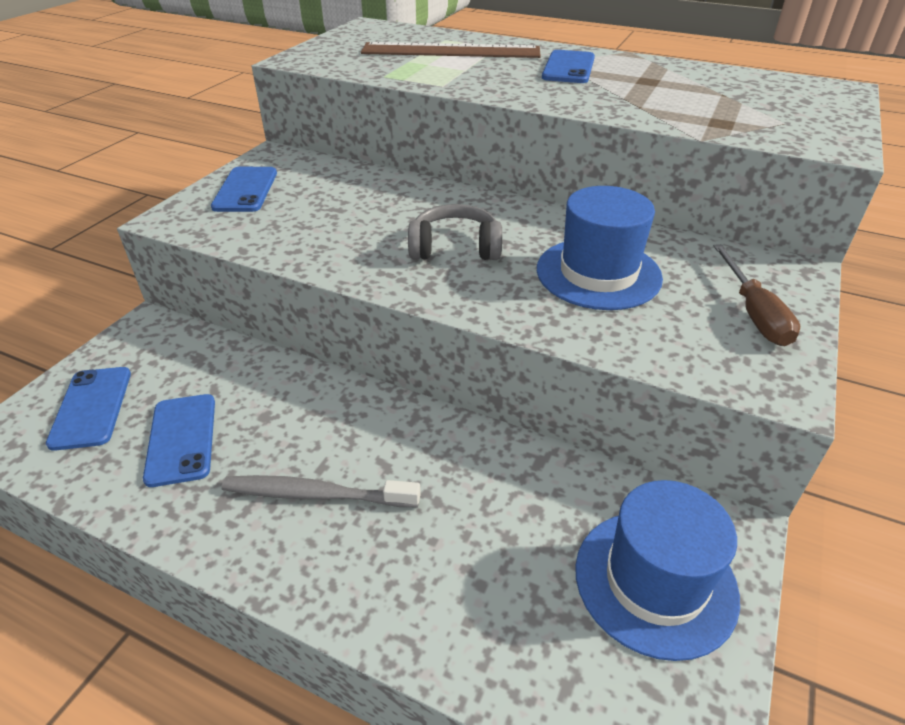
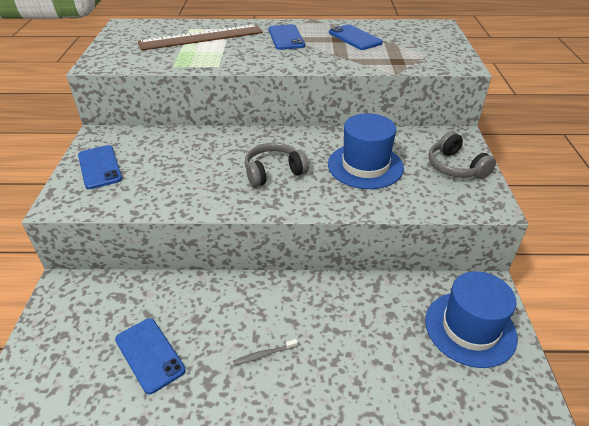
camera: 25 degrees left, 0 degrees up
(91, 407) = (65, 358): blue phone -> blue phone (355, 38)
(316, 494) = (264, 355): grey toothbrush -> grey toothbrush, size x0.51
(753, 313) = (455, 167): brown screwdriver -> grey headphones

